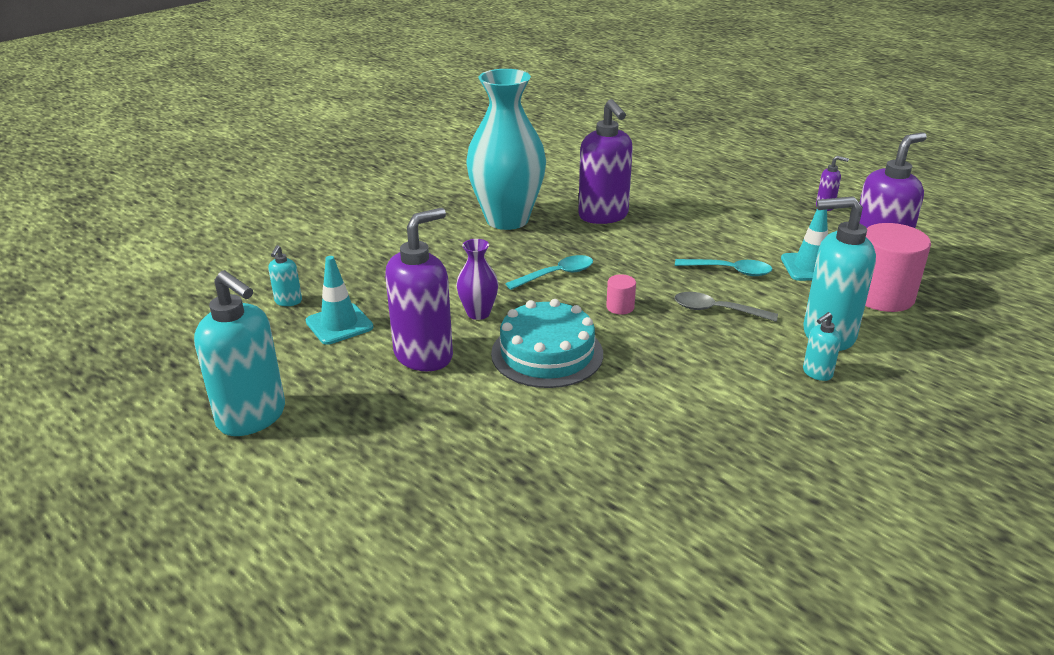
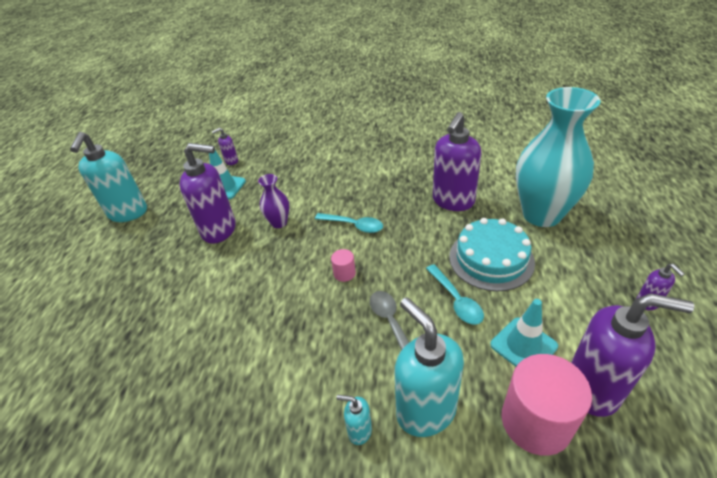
camera: 55 degrees right, 10 degrees up
(288, 301) = (231, 161): turquoise soap dispenser -> purple soap dispenser
(507, 219) = (395, 171): turquoise vase -> turquoise vase (541, 214)
(547, 353) = (261, 273): turquoise cake -> turquoise cake (491, 259)

